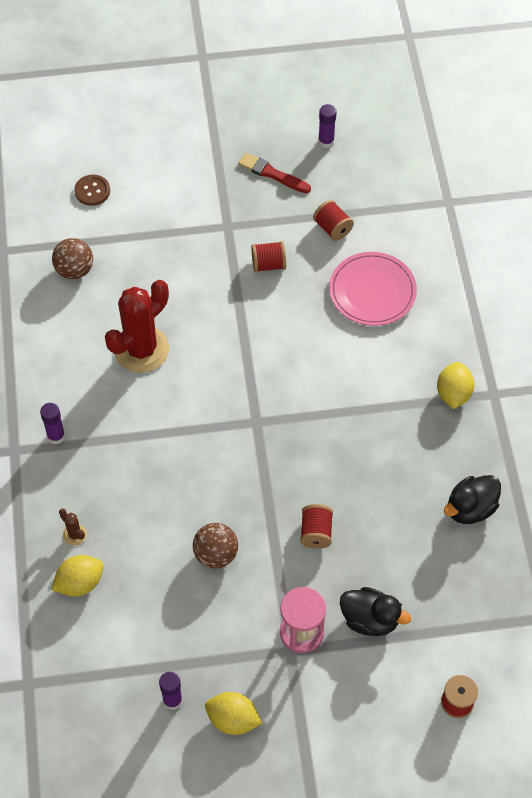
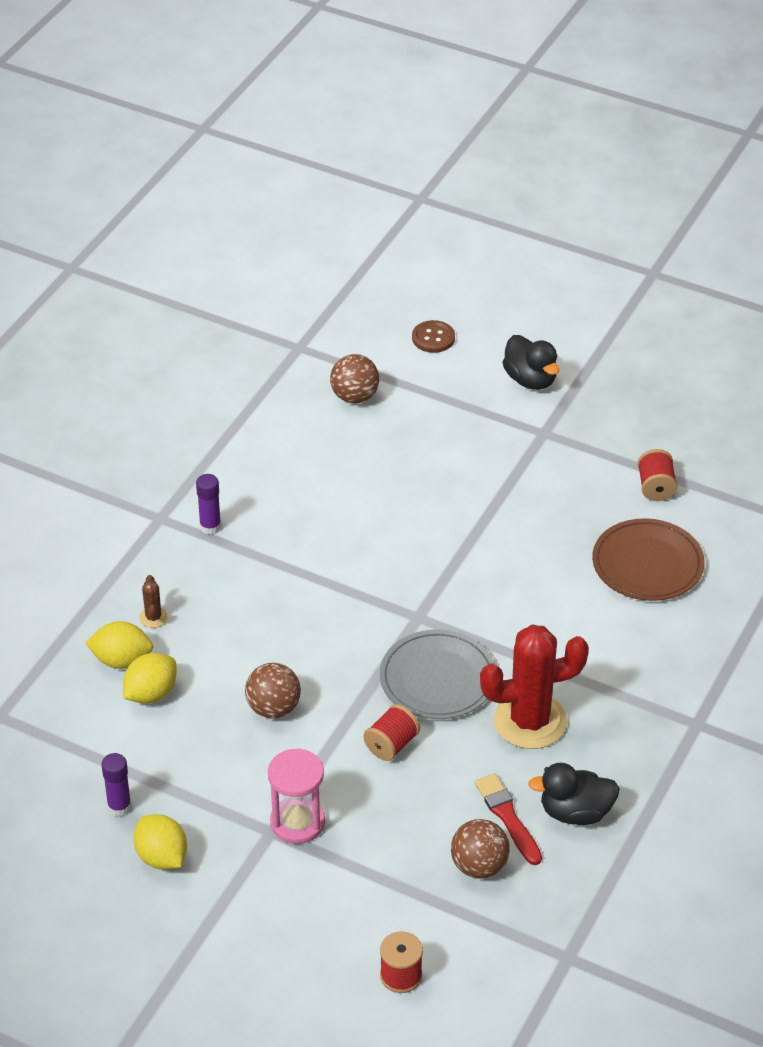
camera: 35 degrees right, 15 degrees down
(141, 349) = (359, 496): red cactus -> red cactus (530, 721)
(268, 264) = (557, 486): red spool -> none
(272, 174) = (634, 408): red brush -> red brush (507, 817)
(306, 463) = (437, 679): none -> grey plate
(326, 142) = (719, 407): purple glue stick -> none
(370, 619) = (377, 851): black duck -> black duck (530, 379)
(372, 291) = (647, 564): pink plate -> brown plate
(442, 588) = (479, 866): none -> brown ball
(453, 394) = (652, 700): yellow lemon -> yellow lemon (151, 693)

